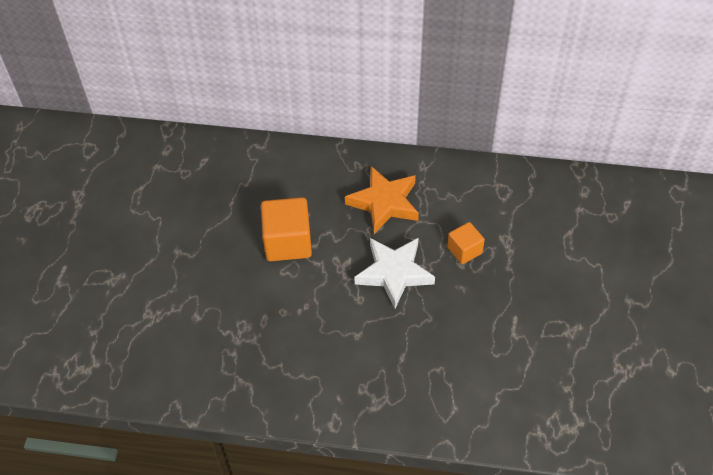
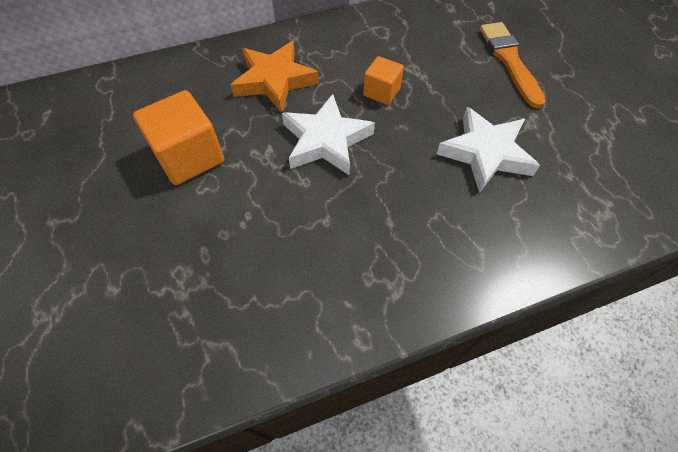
camera: 30 degrees left, 5 degrees up
(512, 339) = (485, 153): none -> white star
(597, 268) = (509, 61): none -> orange brush

